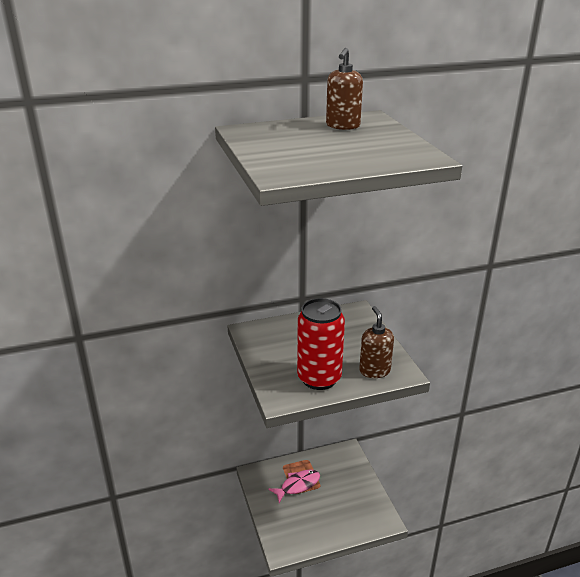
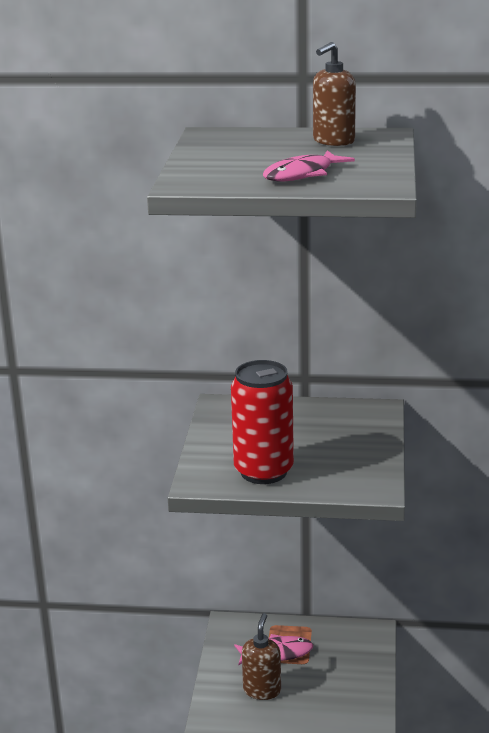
camera: 25 degrees right, 5 degrees down
(358, 155) = (302, 174): none -> pink fish
(374, 370) = (341, 478): brown soap dispenser -> brown soap dispenser (262, 690)

